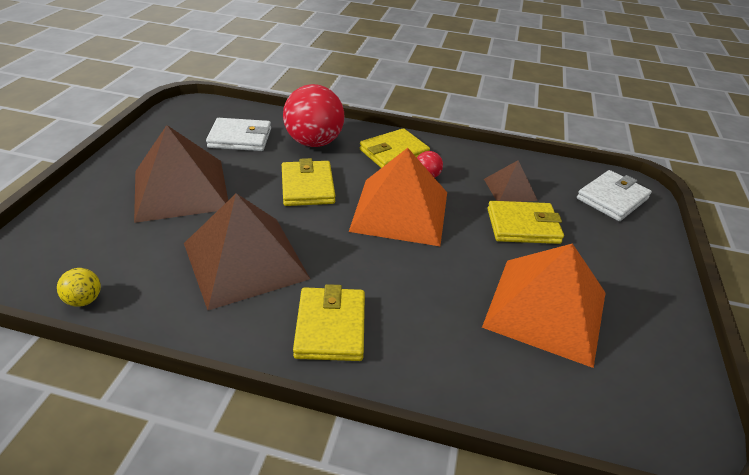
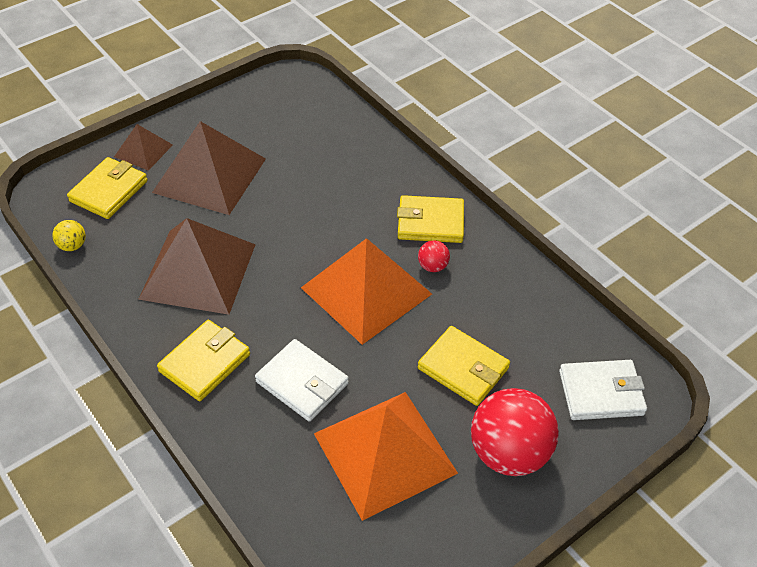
camera: 40 degrees right, 10 degrees up
(240, 138) = (304, 139): white wallet -> white wallet (302, 383)
(307, 187) = (312, 223): yellow wallet -> yellow wallet (109, 191)
(314, 142) = (366, 174): red ball -> red ball (509, 453)
(510, 189) = (500, 323): brown pyramid -> brown pyramid (143, 150)

